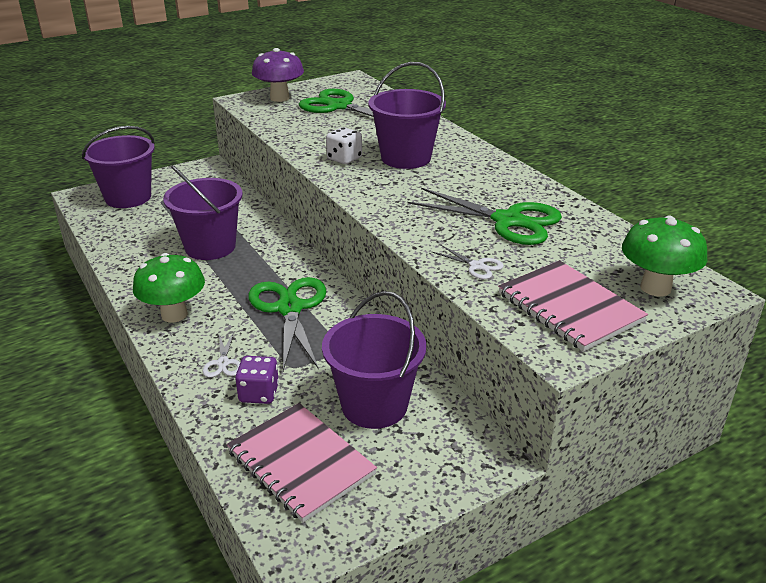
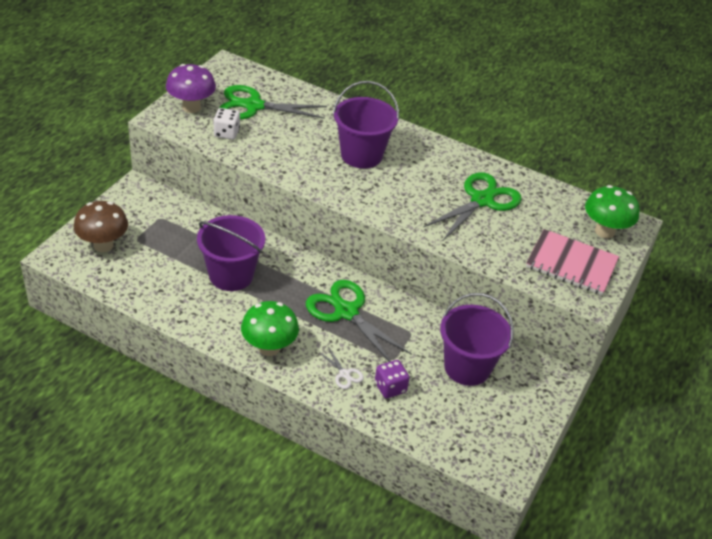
camera: 35 degrees left, 10 degrees up
(128, 197) = (103, 245): purple bucket -> brown mushroom
(301, 463) = (459, 424): pink notebook -> none
(344, 159) = (317, 169): white dice -> white dice (226, 133)
(477, 266) = (495, 248): white scissors -> none
(508, 221) = (482, 200): green scissors -> green scissors turned 45 degrees counterclockwise

